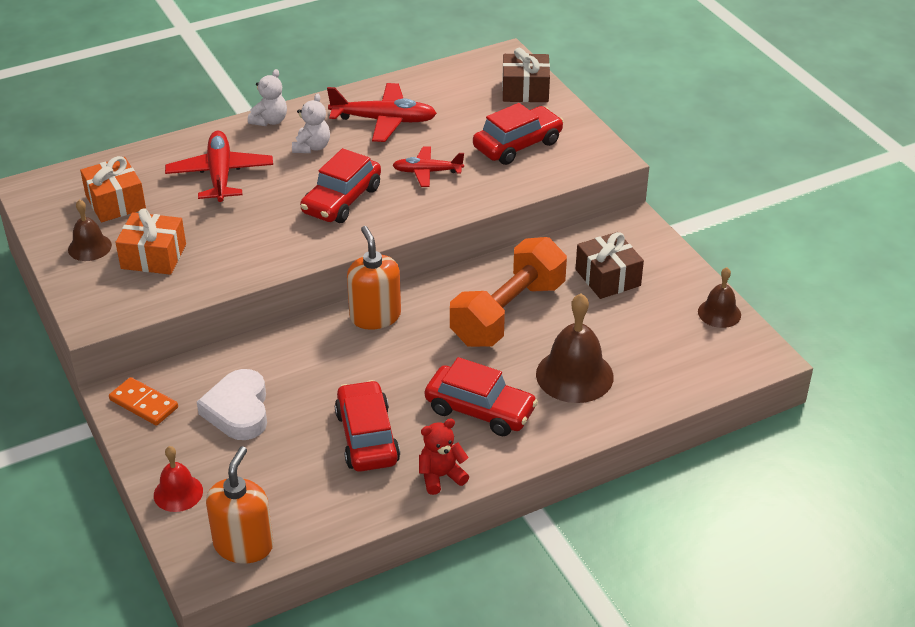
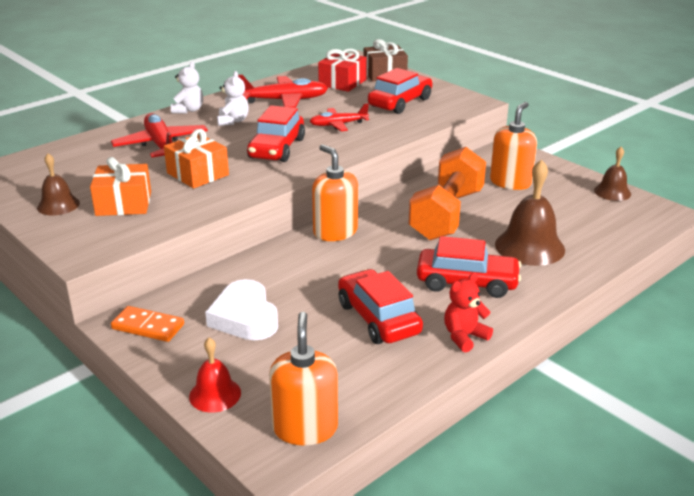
camera: 15 degrees left, 10 degrees down
(115, 202) = (72, 173): orange gift -> orange gift (198, 174)
(466, 99) = (342, 83): none -> red gift
(607, 277) = (510, 182): brown gift -> orange soap dispenser

